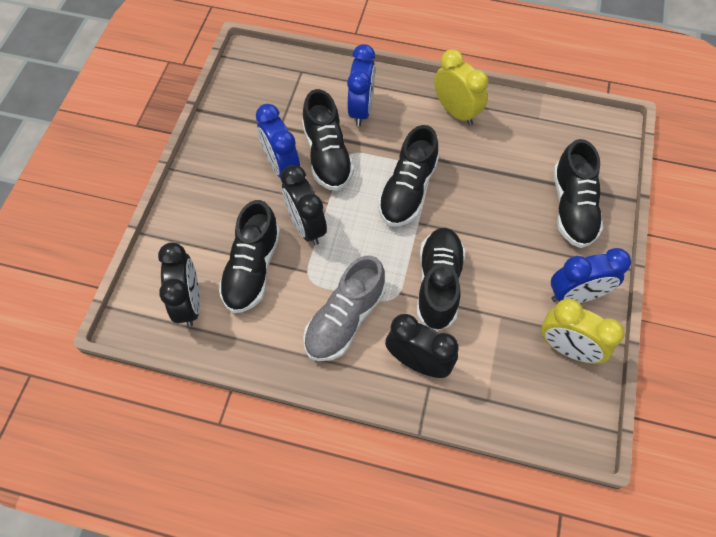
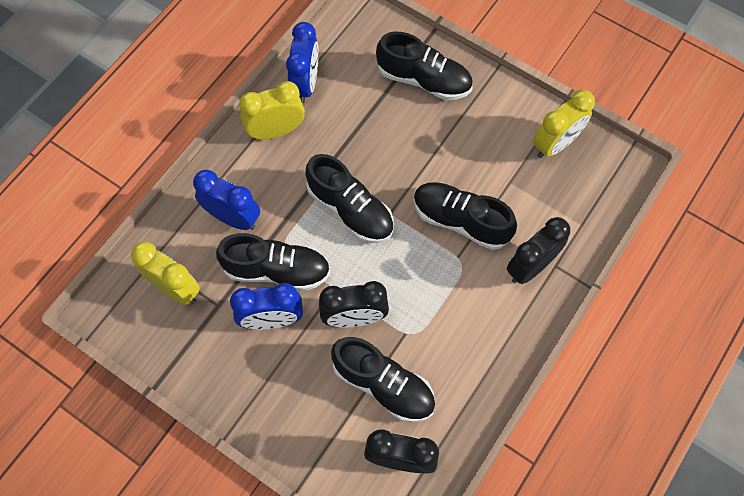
camera: 70 degrees left, 5 degrees up
(284, 94) = (175, 288): none -> yellow clock
(345, 319) = (468, 315): grey shoe -> none
(575, 295) = (510, 116): blue clock -> blue clock (306, 84)

